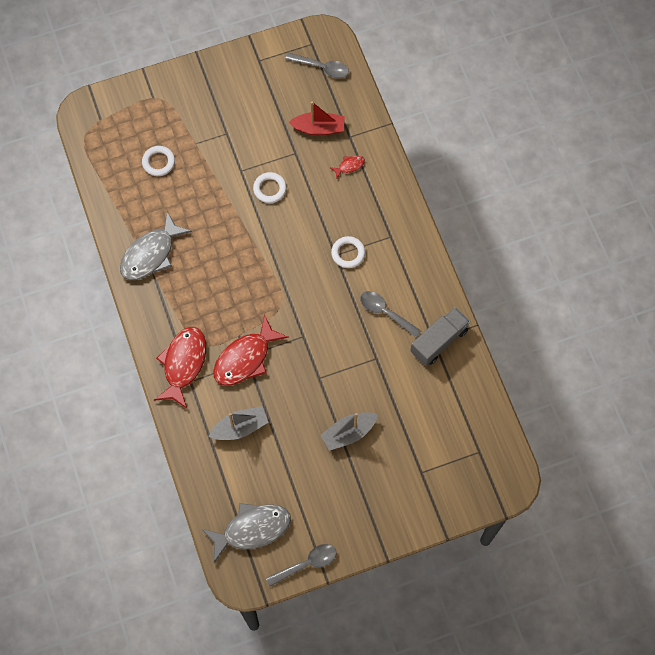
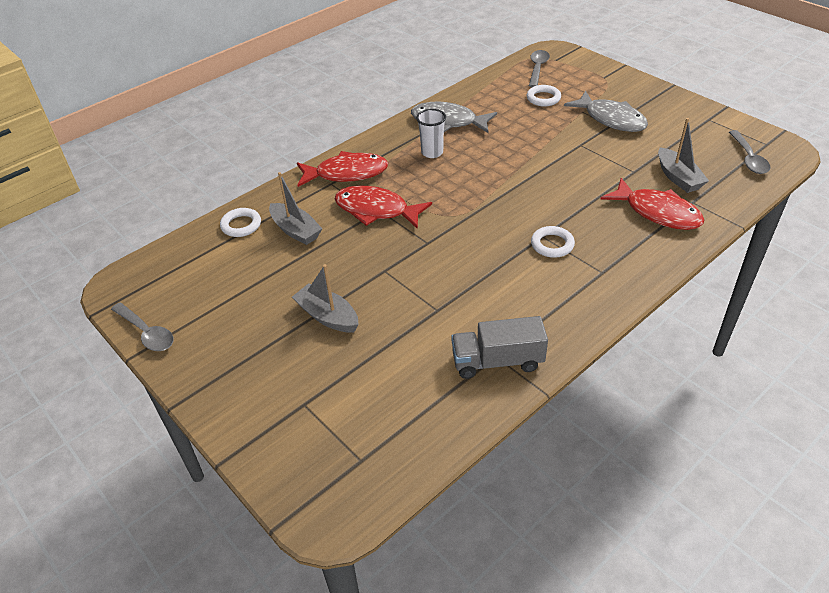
camera: 70 degrees right, 25 degrees down
(190, 286) = (432, 152): none -> white cup
(252, 529) = (179, 276): grey fish -> grey fish (611, 119)
(270, 189) = (577, 168): white ring -> white ring (241, 225)
(318, 128) = (678, 178): red boat -> grey boat
(349, 166) = (657, 212): red fish -> red fish, size x2.26
(385, 312) = (501, 299): grey spoon -> grey spoon (537, 68)
(439, 341) = (497, 361): grey truck -> grey truck turned 150 degrees clockwise

